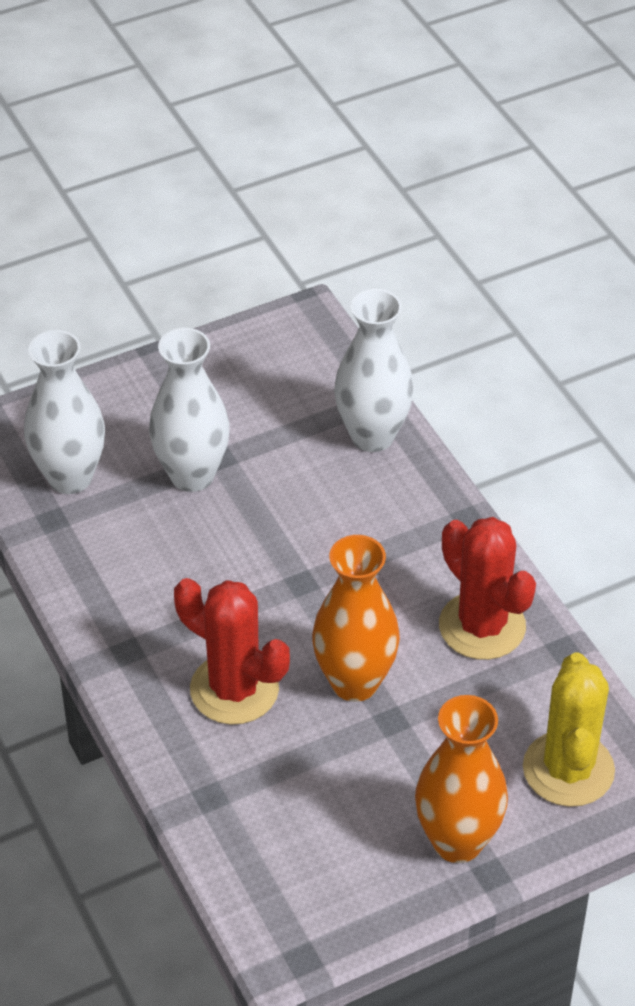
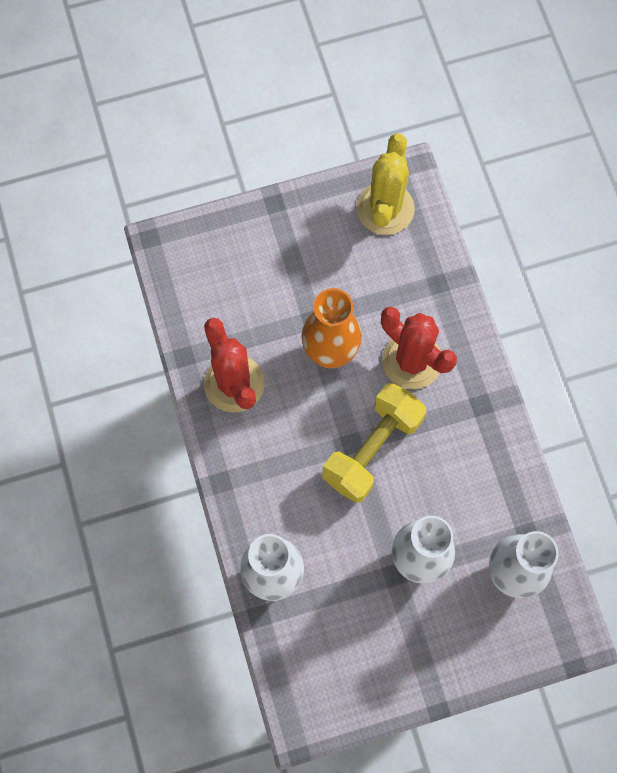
camera: 170 degrees left, 25 degrees up
(272, 579) = (372, 449): none -> yellow dumbbell
(457, 841) = (289, 227): orange vase -> none
(568, 769) = (207, 265): yellow cactus -> yellow cactus (385, 208)

